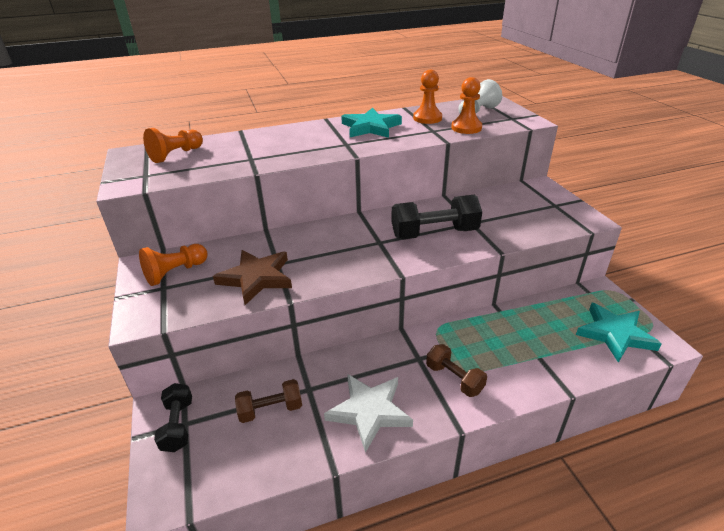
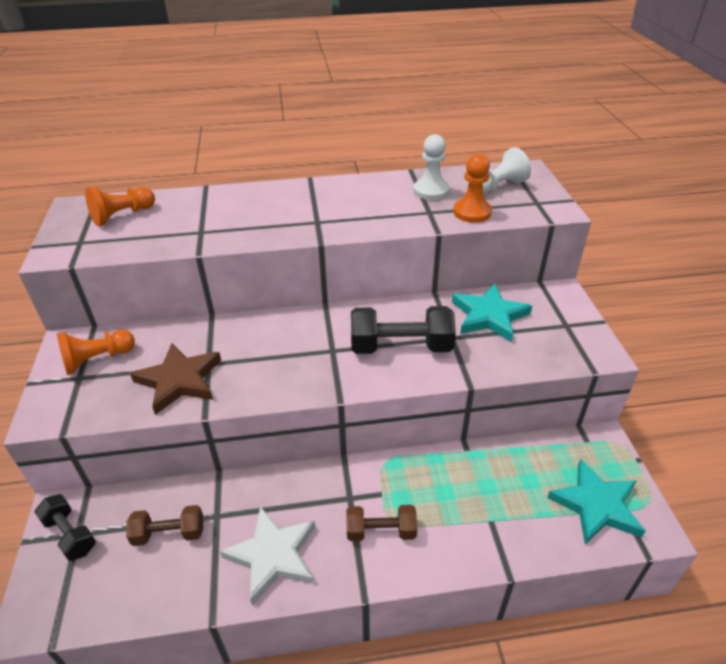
camera: 10 degrees right, 5 degrees up
(178, 425) = (70, 535): black dumbbell -> black dumbbell turned 45 degrees counterclockwise
(370, 127) = (356, 198): turquoise star -> turquoise star (489, 316)
(427, 118) = (431, 191): orange pawn -> white pawn
(454, 378) = (381, 531): brown dumbbell -> brown dumbbell turned 60 degrees counterclockwise

